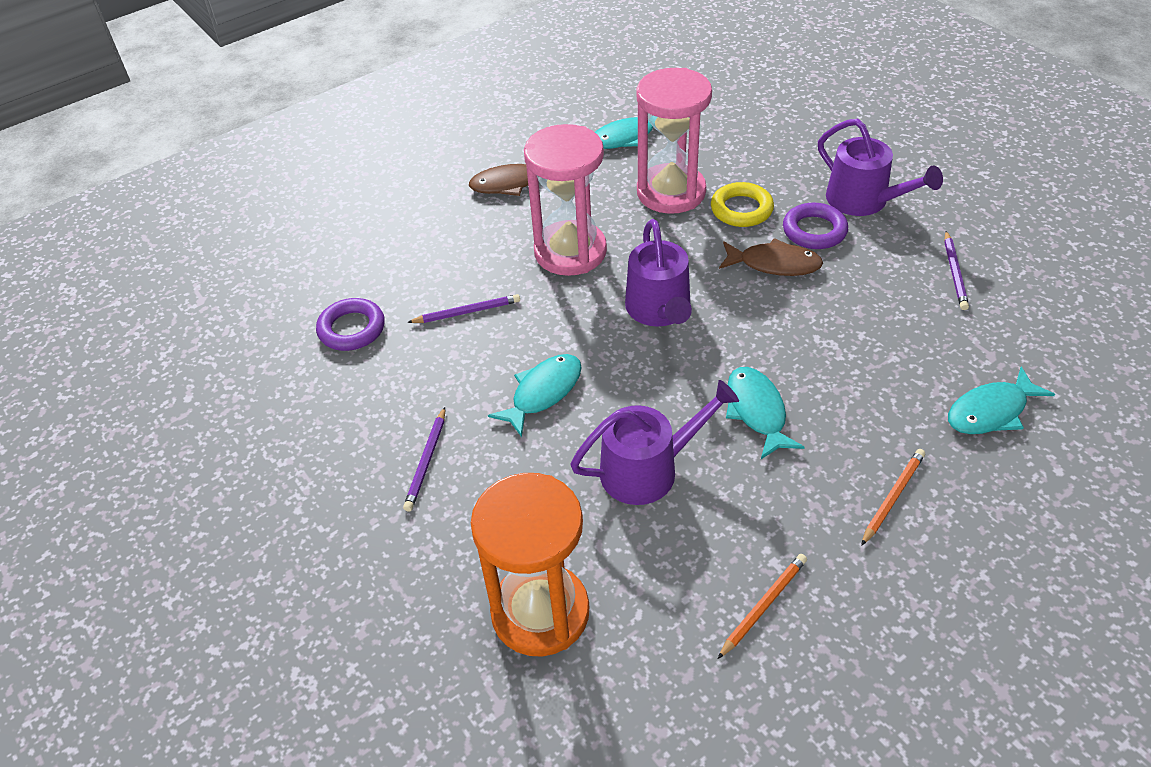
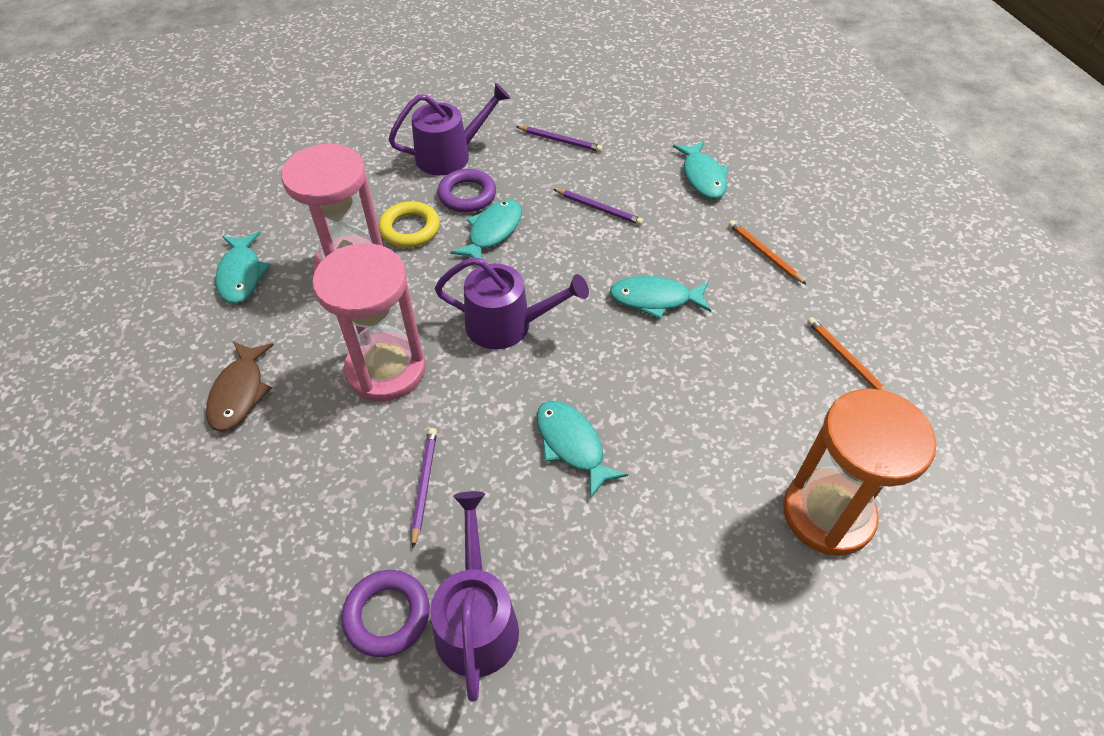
camera: 75 degrees left, 5 degrees up
(426, 461) = (624, 572): purple pencil -> purple pencil (598, 208)
(647, 469) = (693, 390): purple watering can -> purple watering can (476, 620)
(774, 264) = (492, 232): brown fish -> turquoise fish

